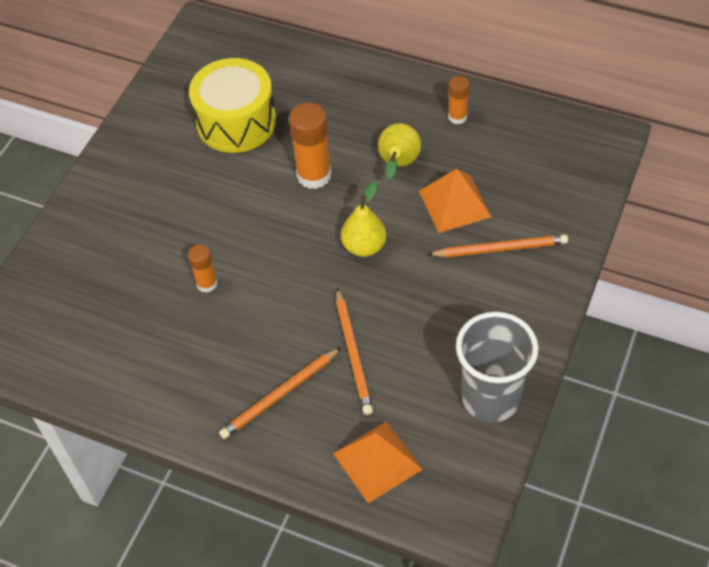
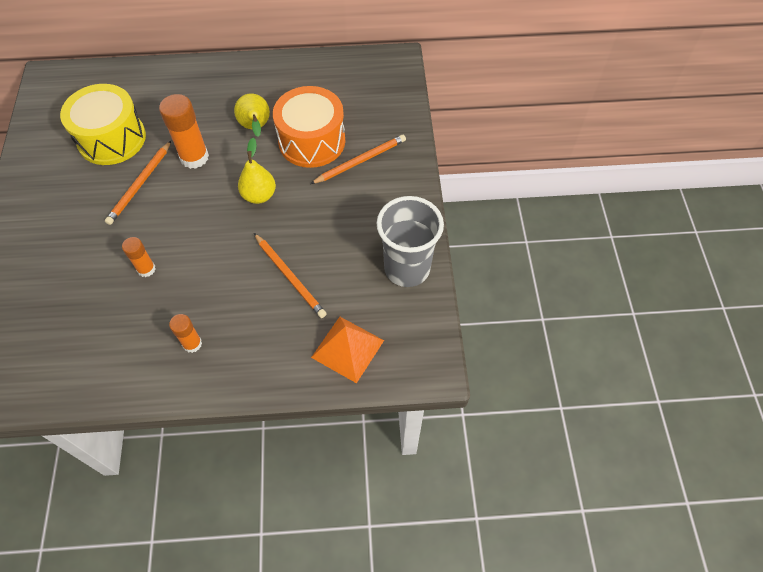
camera: 30 degrees left, 5 degrees up
(280, 395) = (248, 331): orange pencil -> orange pencil (140, 184)
(455, 203) = (312, 141): orange pyramid -> orange drum
(457, 117) = (283, 80): orange glue stick -> orange glue stick (192, 344)

